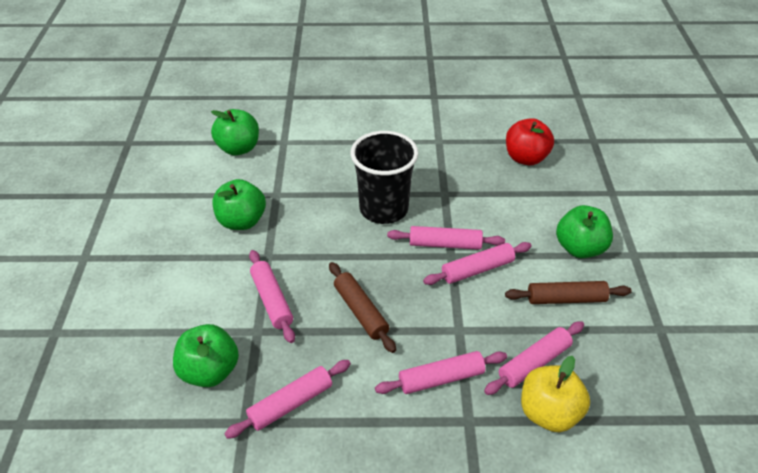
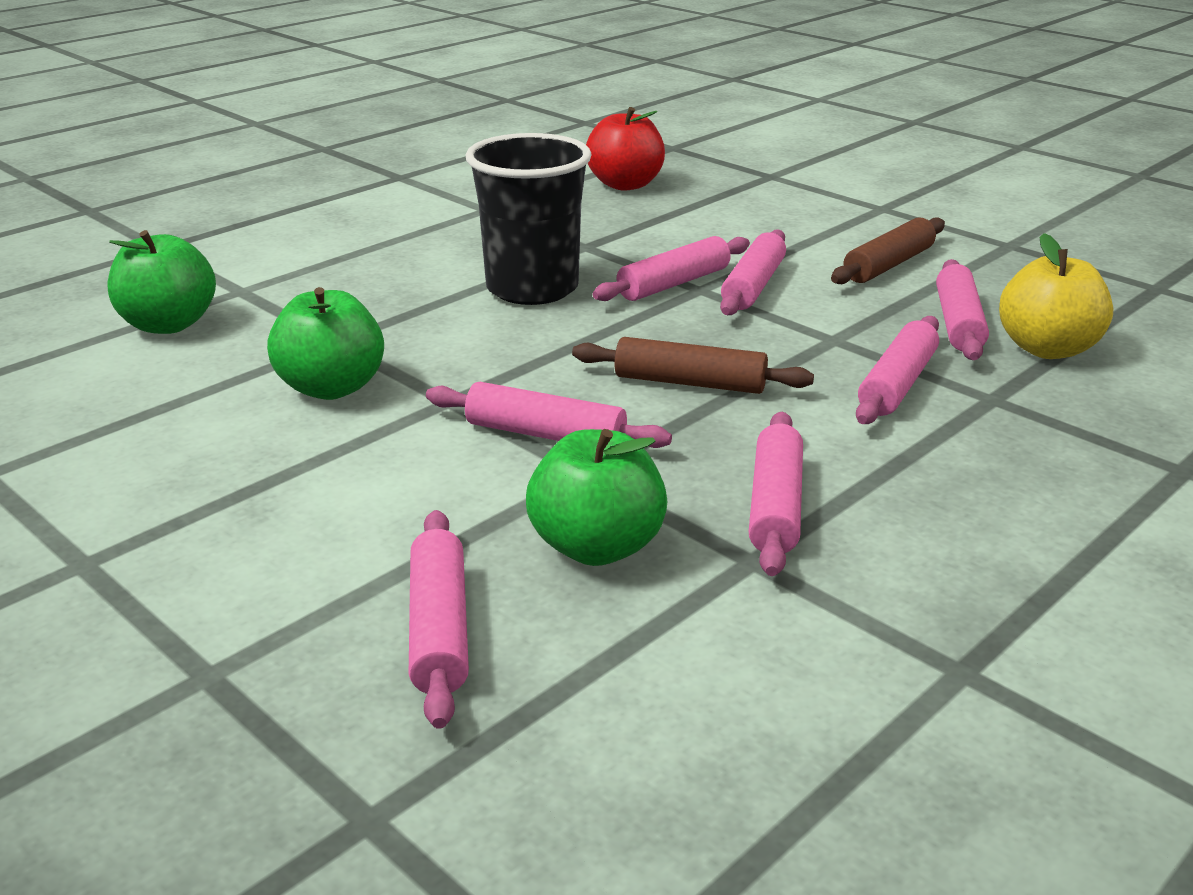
camera: 45 degrees left, 15 degrees down
(123, 367) = (439, 629): none -> pink rolling pin
(579, 248) = (824, 225): green apple -> none

